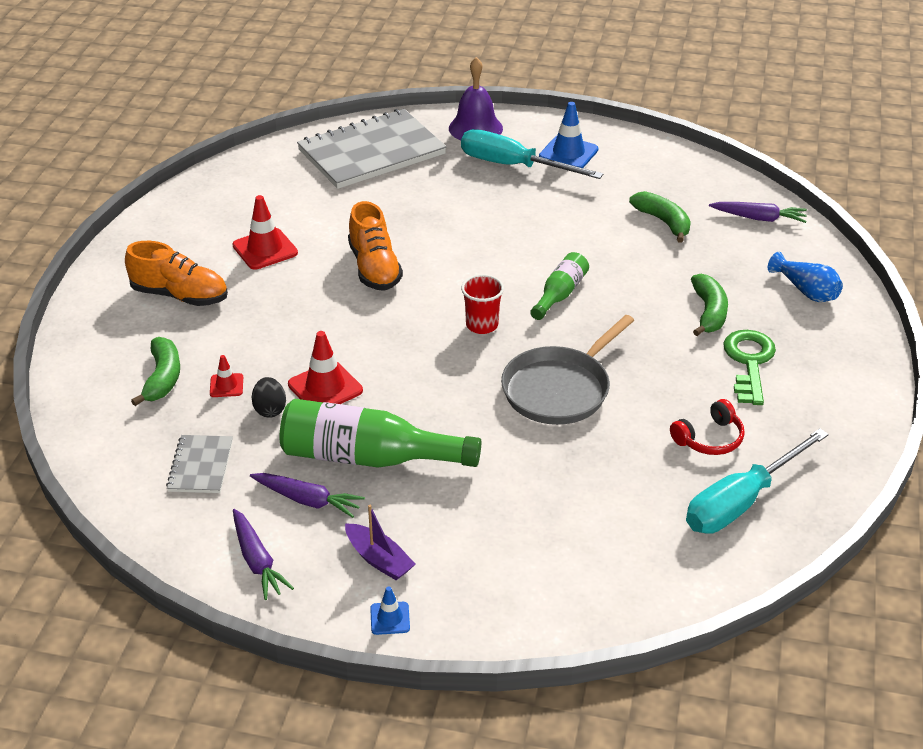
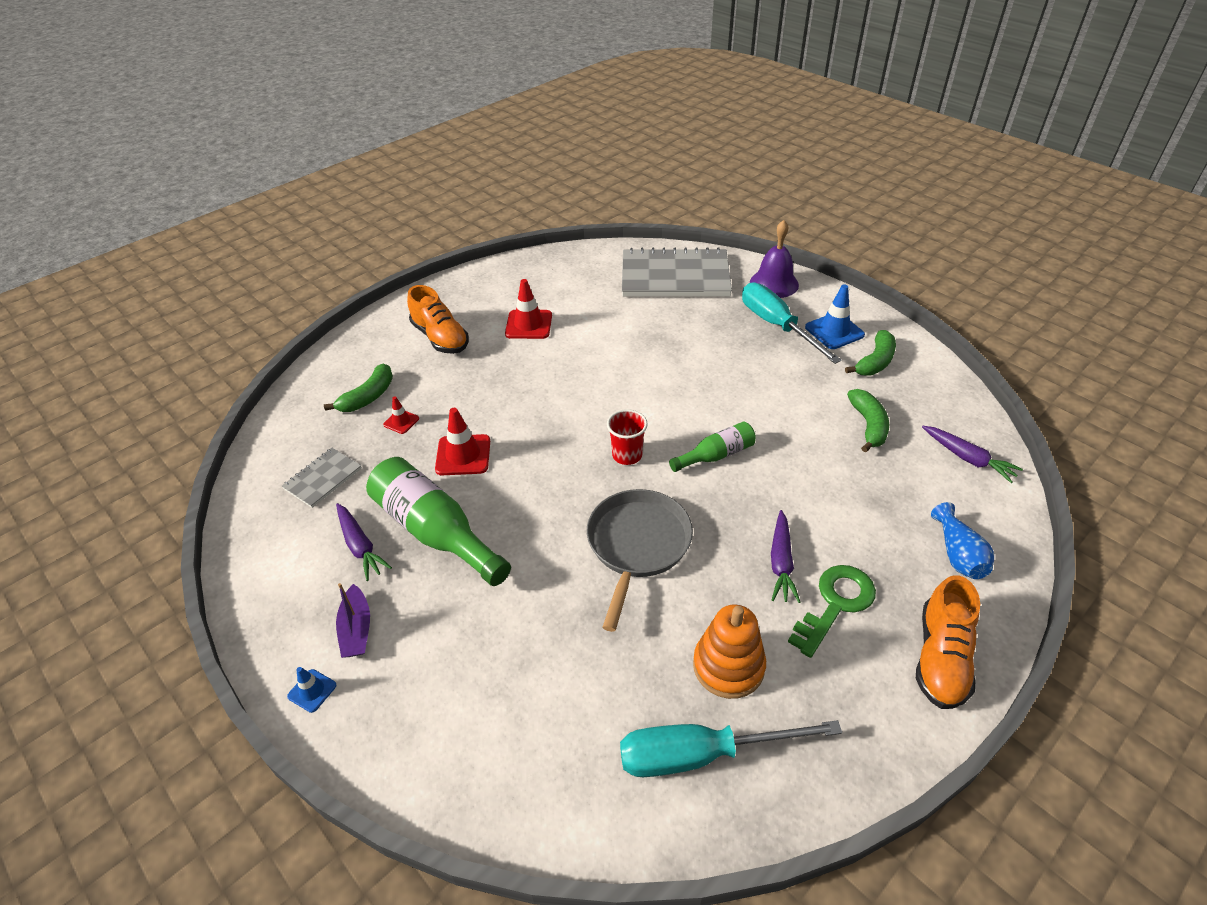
camera: 35 degrees right, 5 degrees up
(257, 561) = (279, 580): purple carrot -> purple carrot (781, 562)
(270, 409) = (409, 455): black egg -> none
(374, 268) = (590, 371): orange shoe -> orange shoe (941, 658)
(559, 389) = (637, 545): grey pan -> grey pan turned 120 degrees clockwise
(708, 312) = (838, 533): green banana -> green banana (875, 361)
(709, 438) = (728, 666): red headphones -> orange stacking toy

